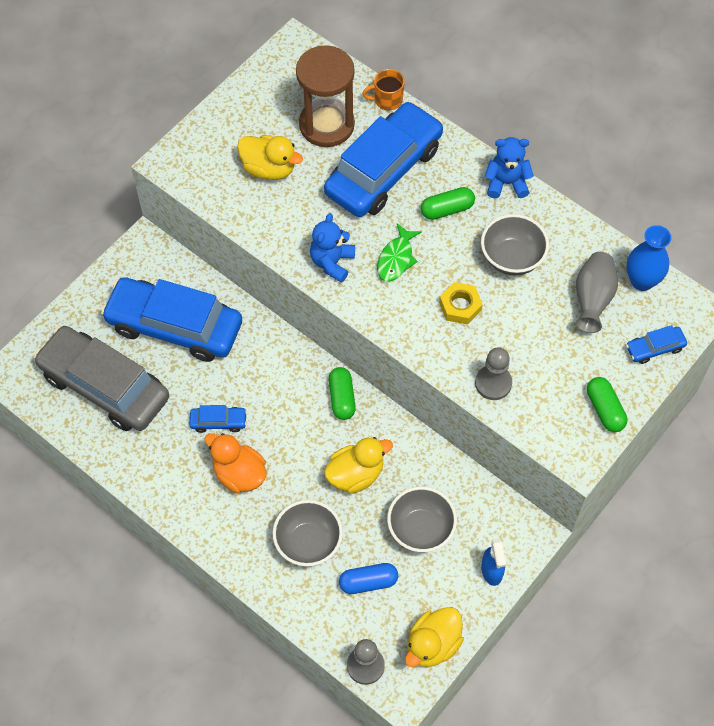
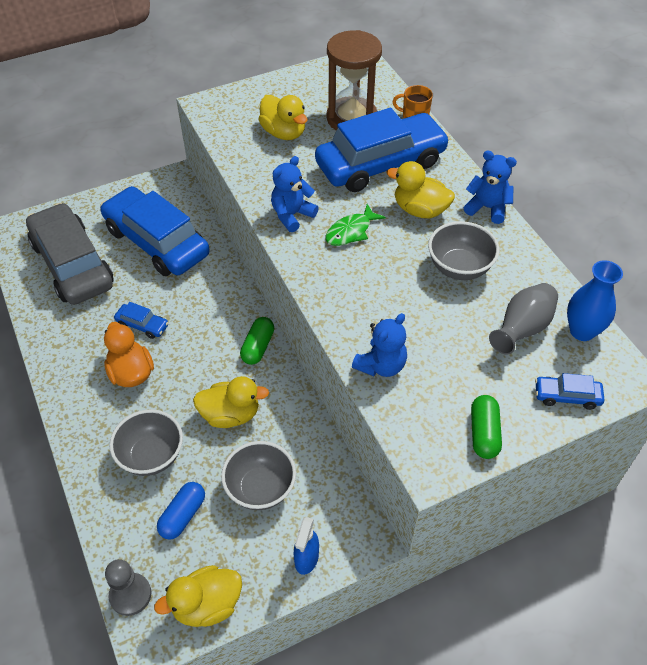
camera: 25 degrees right, 10 degrees down
(368, 582) = (183, 515): blue capsule -> blue capsule turned 75 degrees counterclockwise
(447, 209) = (420, 210): green capsule -> yellow duck
(460, 306) = (387, 289): yellow nut -> none
(493, 383) = (381, 365): grey pawn -> blue teddy bear

